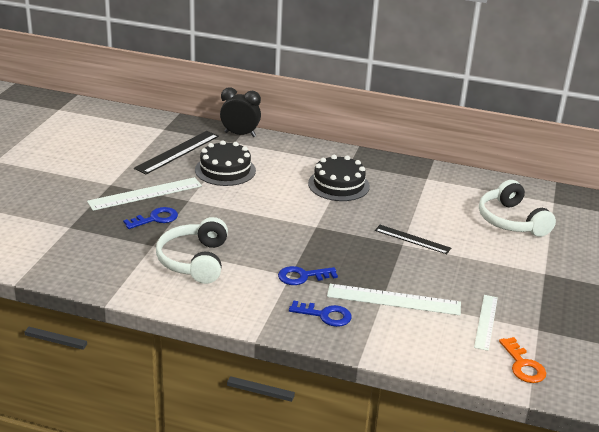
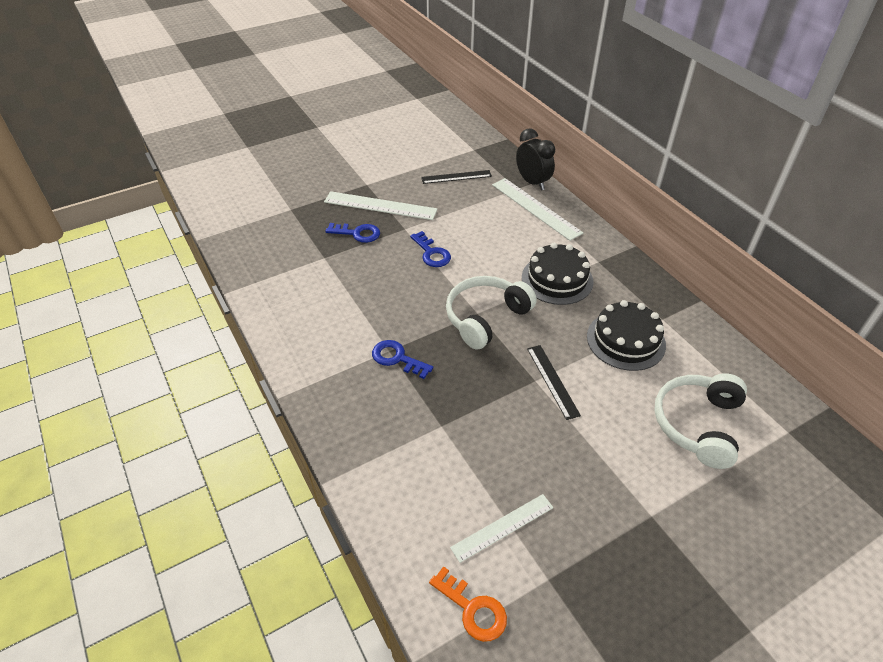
camera: 45 degrees right, 15 degrees up
(177, 152) = (456, 177): black ruler -> black ruler, size x0.65
(194, 261) = (334, 290): white headphones -> white headphones (486, 318)
(225, 170) = (472, 213): black cake -> black cake (626, 340)
(325, 315) = (363, 411): blue key -> blue key (431, 253)
(393, 300) = (444, 437): white ruler -> white ruler (535, 208)
(523, 365) = (472, 609): orange key -> orange key turned 75 degrees counterclockwise

